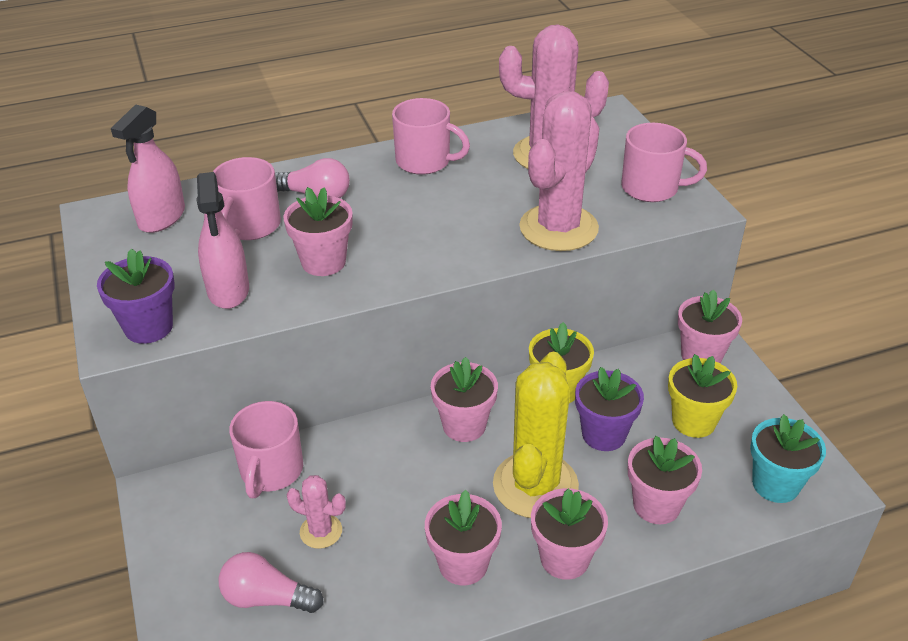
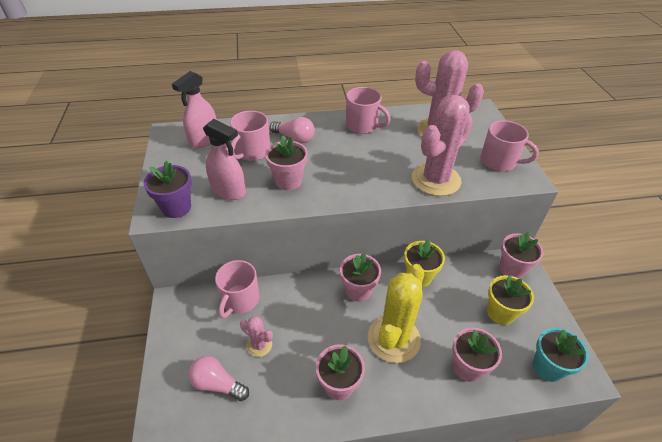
camera: 10 degrees right, 5 degrees up
(228, 290) = (228, 191): pink spray bottle -> pink spray bottle turned 60 degrees counterclockwise
(564, 558) = (402, 394): pink flower pot -> none
(604, 434) = (442, 312): purple flower pot -> none

